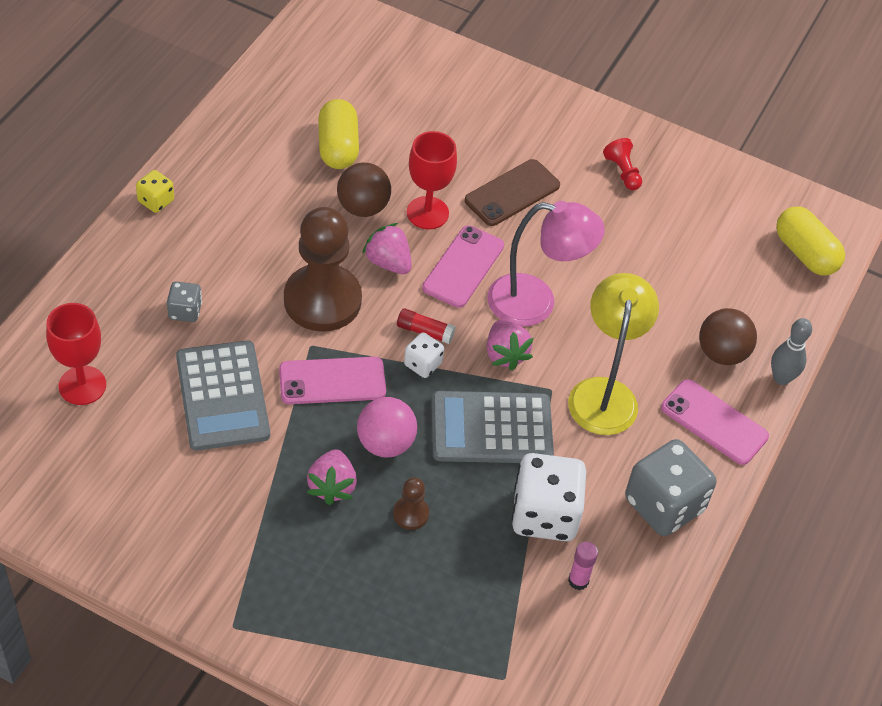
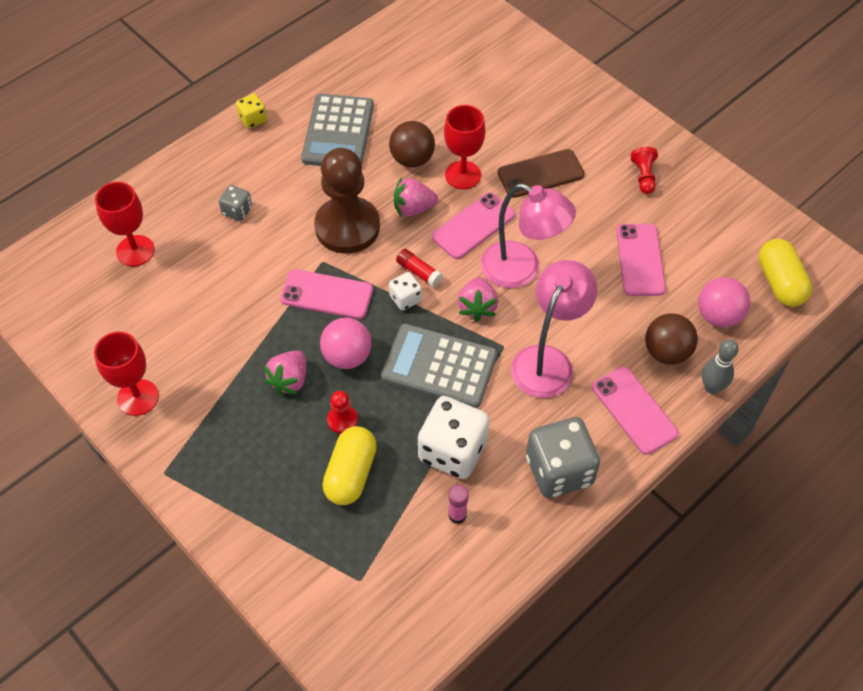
camera: 25 degrees right, 5 degrees up
(163, 551) = (138, 397): none -> red goblet
(222, 396) = (236, 285): grey calculator -> grey calculator (338, 132)
(338, 147) = (413, 106): yellow capsule -> yellow capsule (351, 473)
(388, 262) = (413, 208): pink strawberry -> pink strawberry turned 75 degrees counterclockwise
(411, 514) = (342, 420): brown pawn -> red pawn
(604, 393) = (547, 361): yellow lamp -> pink lamp
(655, 263) = (640, 260): none -> pink phone
(758, 303) = (718, 316): none -> pink ball

